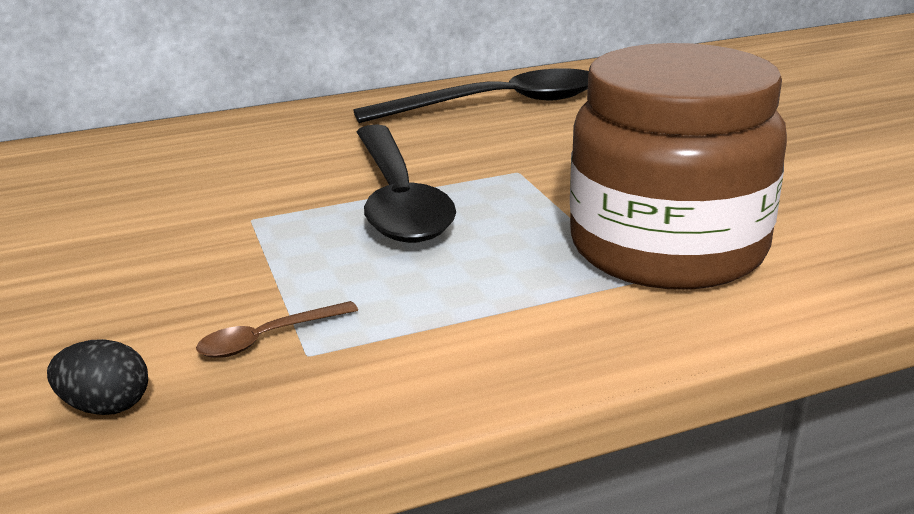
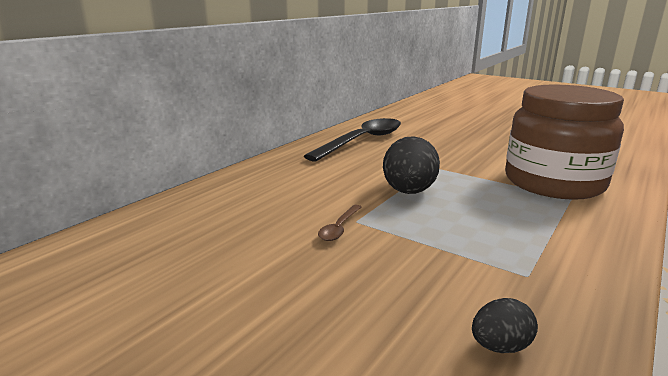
camera: 35 degrees left, 5 degrees down
(268, 338) = (496, 275): brown spoon -> brown spoon (339, 228)
(397, 199) = (408, 192): black spoon -> black egg

